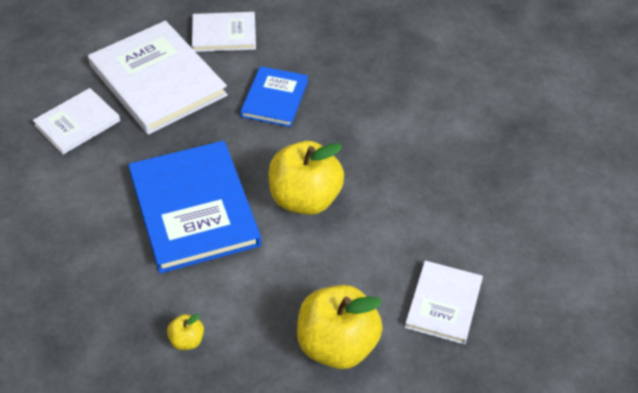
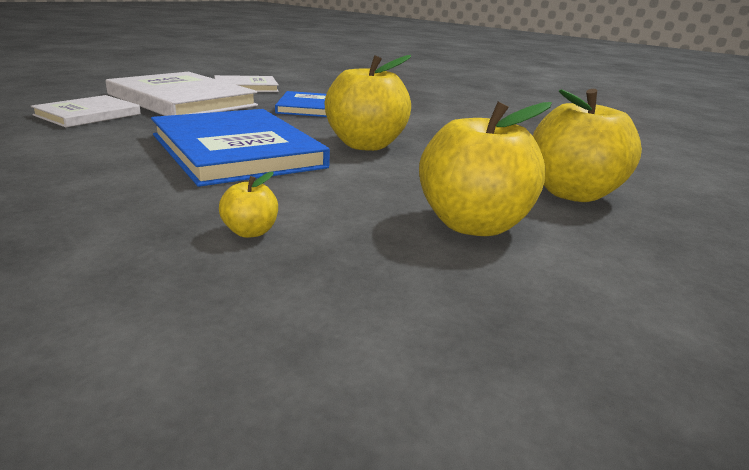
camera: 15 degrees left, 25 degrees down
(443, 304) = (572, 193): white book -> yellow apple

